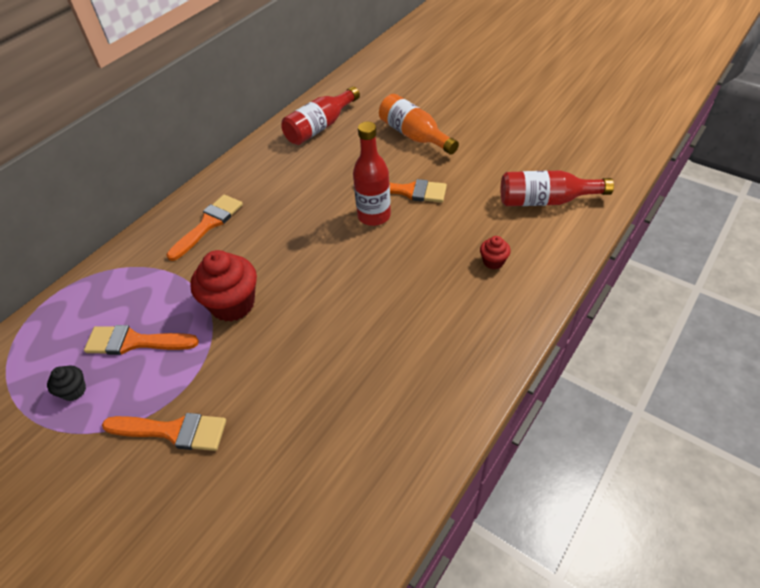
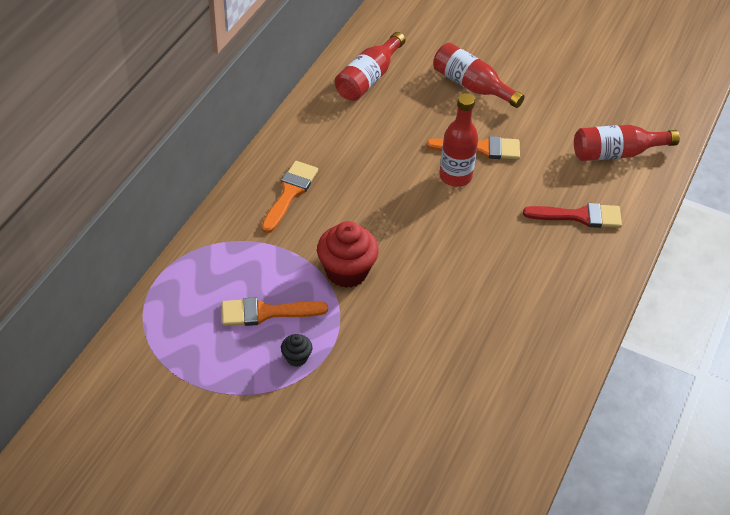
camera: 15 degrees left, 0 degrees up
(74, 391) = (228, 359): black cupcake -> black cupcake (296, 358)
(173, 431) = (336, 385): orange brush -> none
(414, 136) = (472, 86): orange bottle -> red bottle
(493, 261) = (579, 216): red cupcake -> red brush

